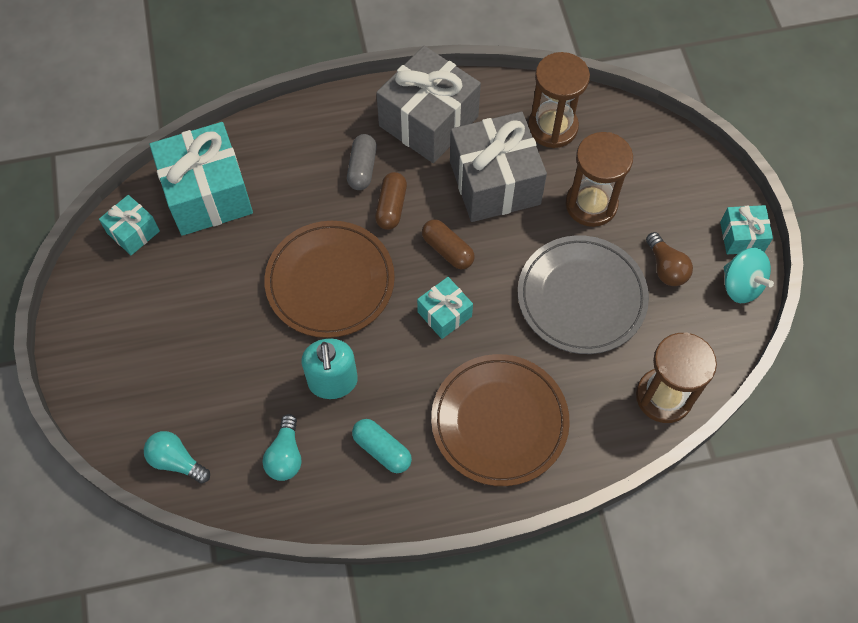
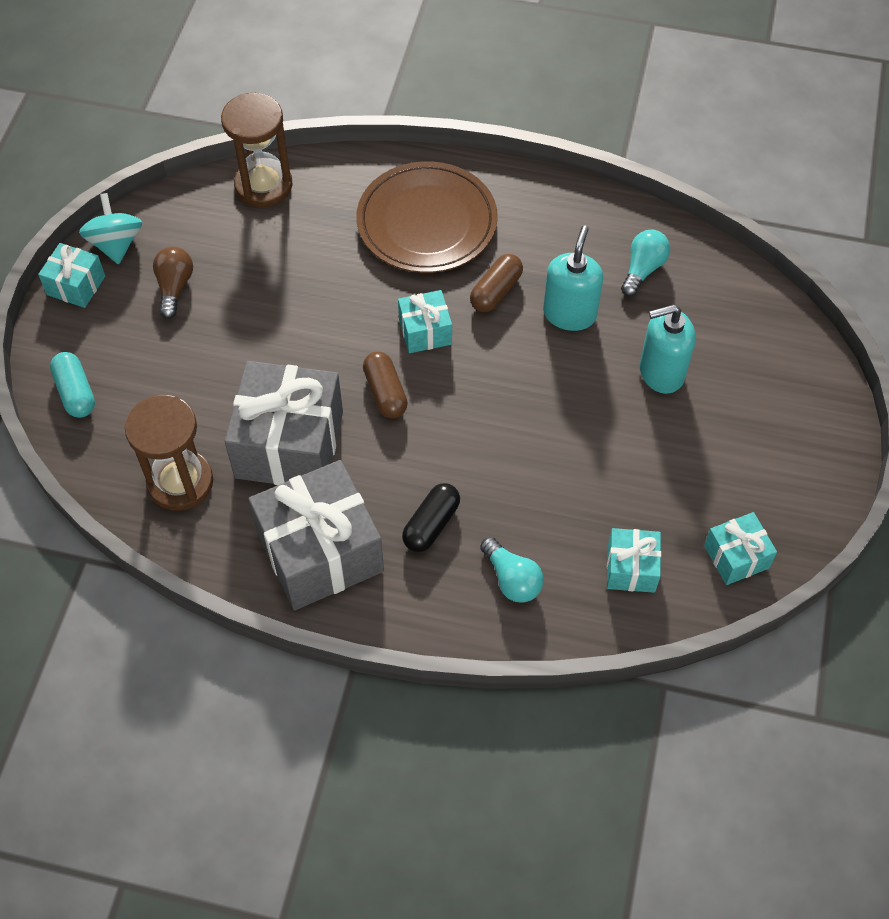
camera: 155 degrees left, 5 degrees down
(177, 461) = (751, 303): turquoise light bulb -> turquoise light bulb (512, 579)
(207, 194) = (631, 568): turquoise gift -> turquoise gift, size x0.50
(236, 358) = (661, 372): none -> turquoise soap dispenser
(330, 282) = (529, 410): brown plate -> none
(362, 168) = (431, 524): grey capsule -> black capsule
(382, 450) = (549, 240): turquoise capsule -> turquoise capsule (76, 392)
(391, 207) = (421, 464): brown capsule -> brown capsule (496, 291)
(581, 297) = (278, 294): grey plate -> none
(591, 204) = (201, 378): brown hourglass -> none

